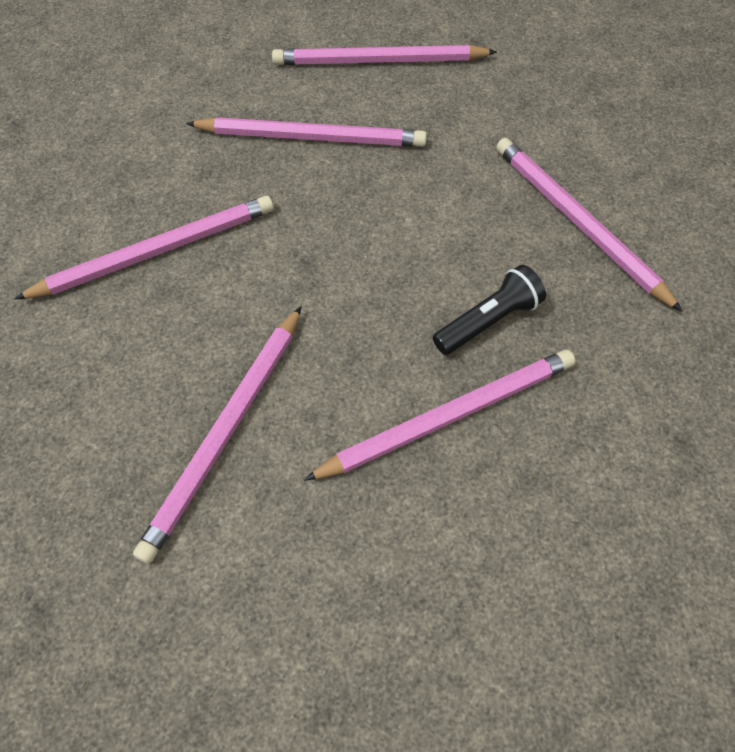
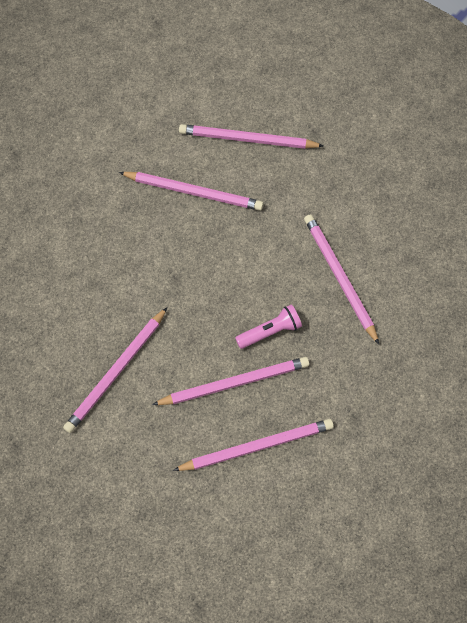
camera: 10 degrees right, 5 degrees up
(156, 251) = (91, 257): pink pencil -> pink pencil (257, 446)
(488, 321) = (270, 331): black flashlight -> pink flashlight

